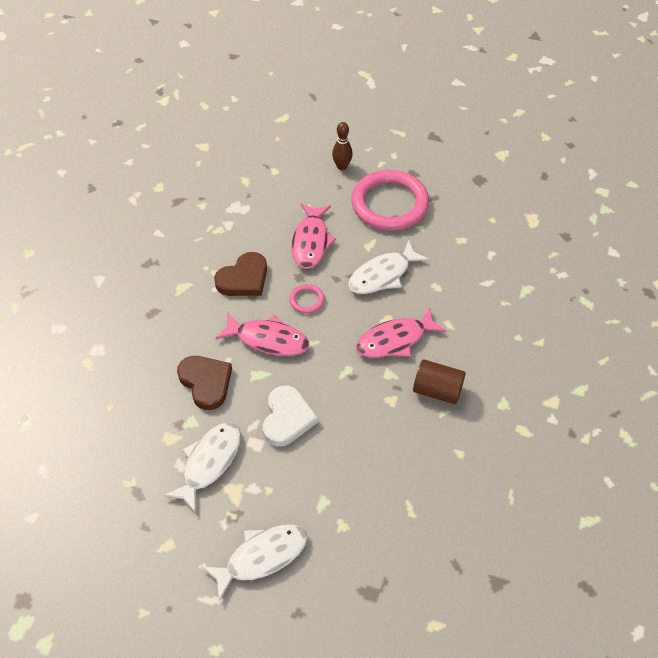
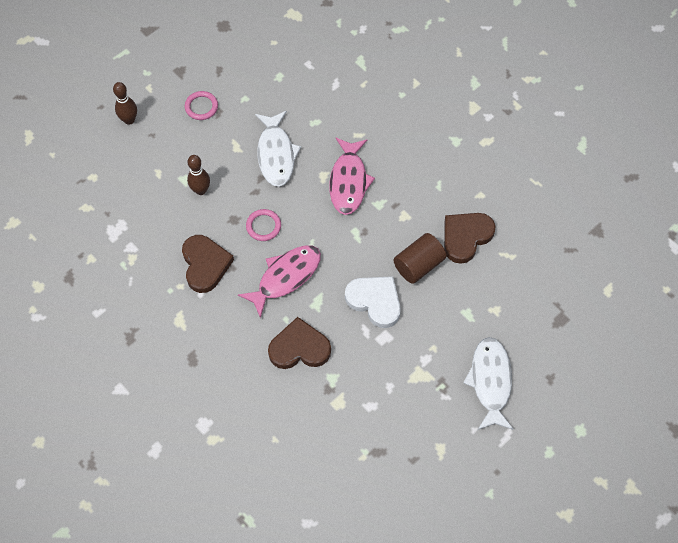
camera: 60 degrees left, 10 degrees up
(209, 463) = (382, 382): white fish -> none
(311, 242) = (201, 190): pink fish -> brown bowling pin
(389, 204) = (201, 107): pink ring -> pink ring, size x0.42
(404, 462) = (466, 237): none -> brown heart
(437, 390) = (416, 178): brown cylinder -> brown cylinder (418, 265)

